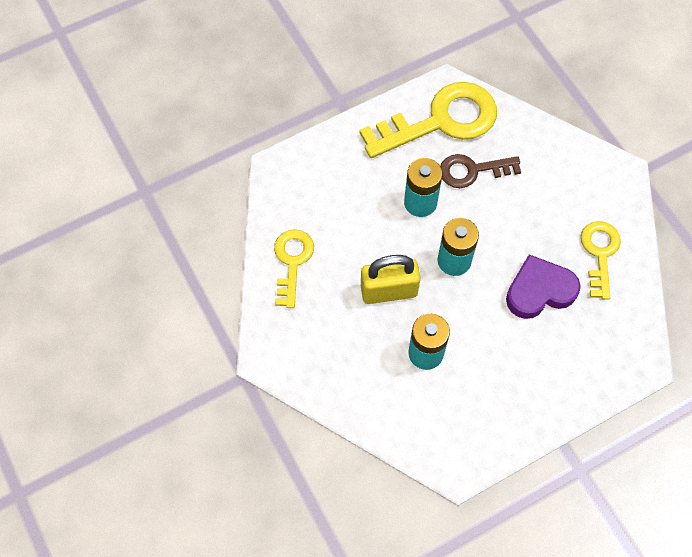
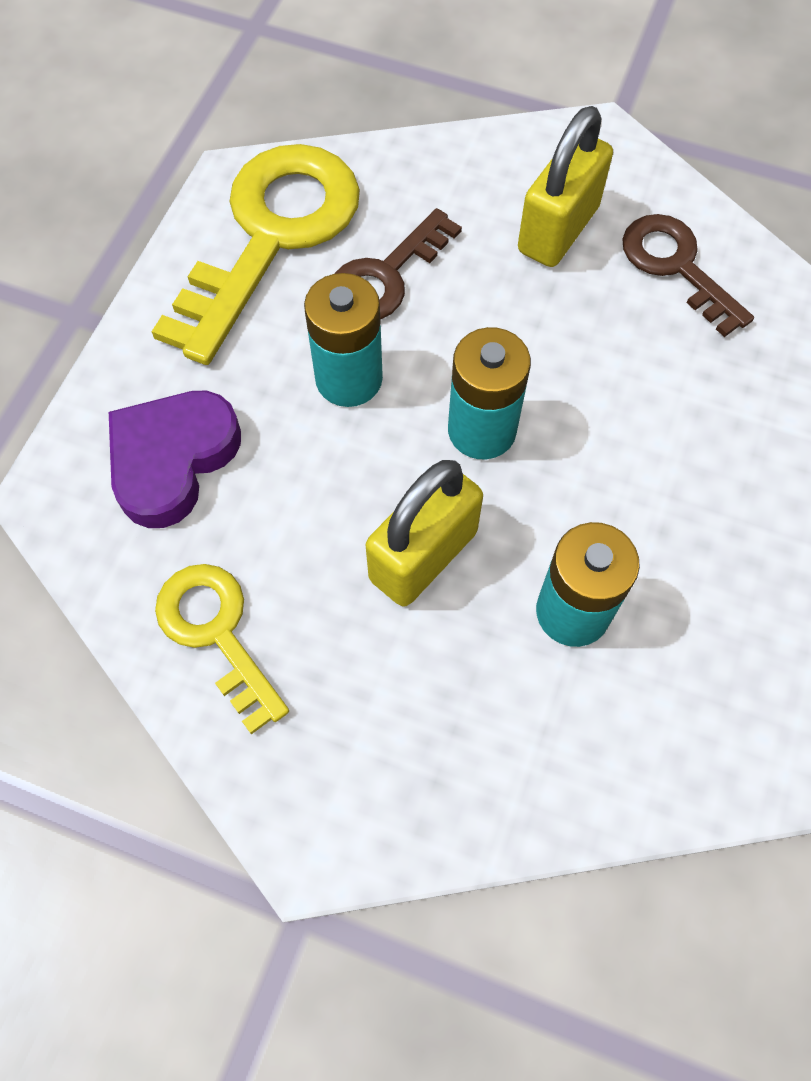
camera: 40 degrees left, 0 degrees up
(539, 290) = (647, 381): purple heart -> purple heart (172, 460)
(563, 201) = (558, 230): none -> yellow padlock
(600, 254) = (677, 267): yellow key -> brown key

